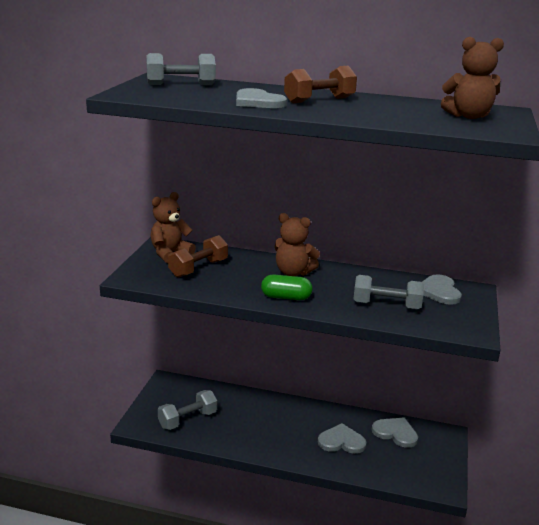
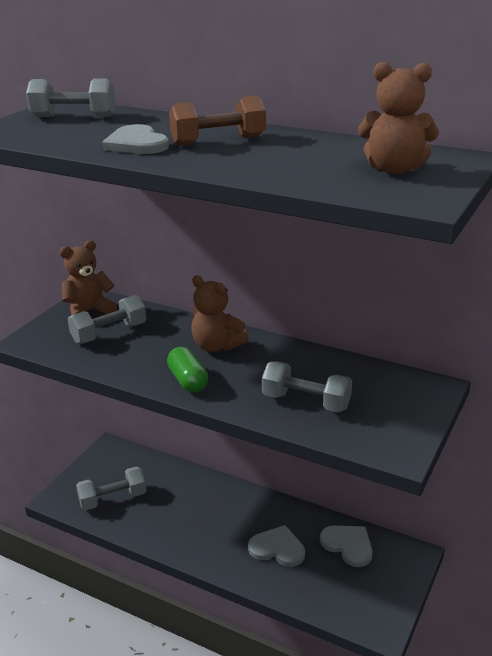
camera: 15 degrees right, 5 degrees up
(198, 268) = (109, 333): brown dumbbell -> grey dumbbell
(286, 297) = (188, 380): green capsule -> green capsule turned 45 degrees clockwise
(439, 291) = (386, 386): grey heart -> none

